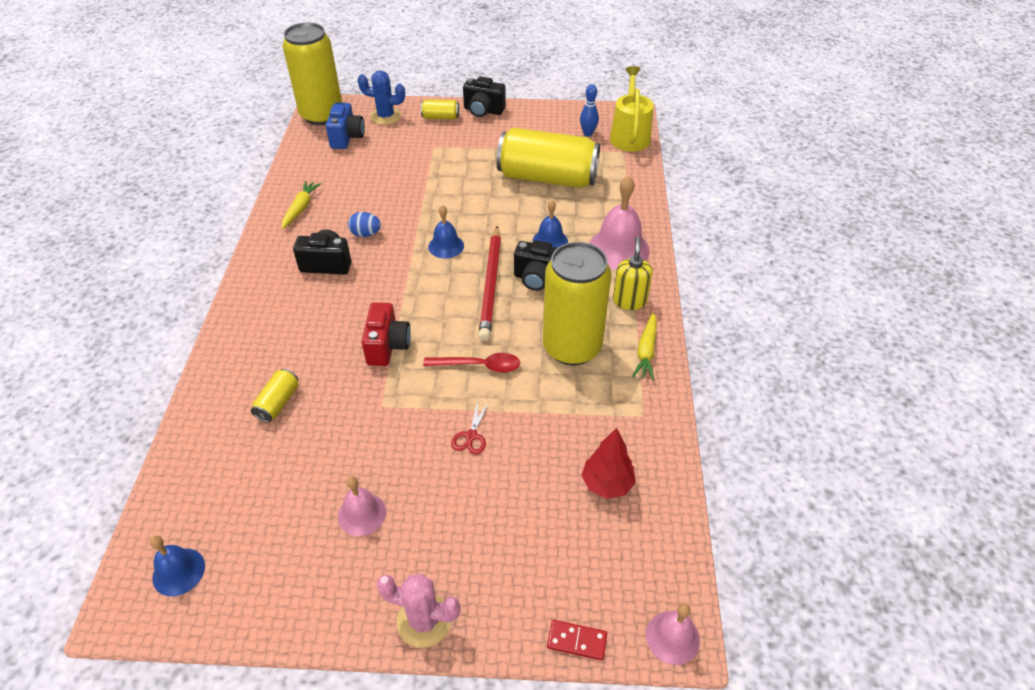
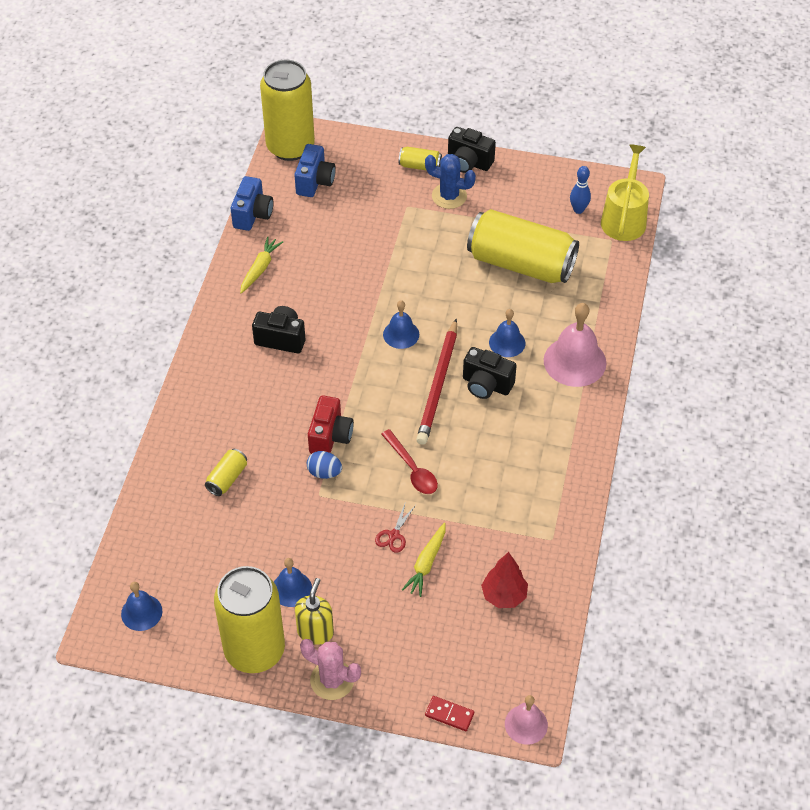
camera: 10 degrees right, 5 degrees up
(291, 167) = (253, 215): none -> blue camera
(362, 514) = (291, 589): pink bell -> blue bell
(366, 234) = (323, 309): blue egg -> blue egg (324, 472)
(385, 116) = (360, 157): blue cactus -> blue cactus (449, 196)
(479, 366) = (412, 469): red spoon -> red spoon turned 45 degrees clockwise
(572, 347) = (502, 463): yellow can -> yellow can (254, 650)
(629, 301) = (570, 421): yellow soap dispenser -> yellow soap dispenser (315, 631)
(646, 351) = (572, 477): yellow carrot -> yellow carrot (426, 563)

